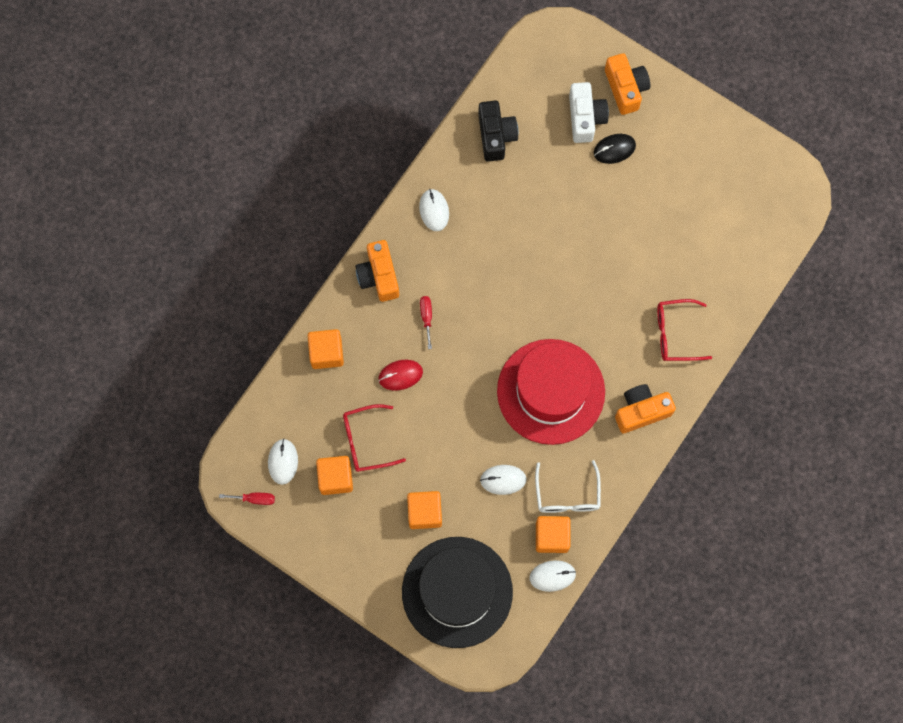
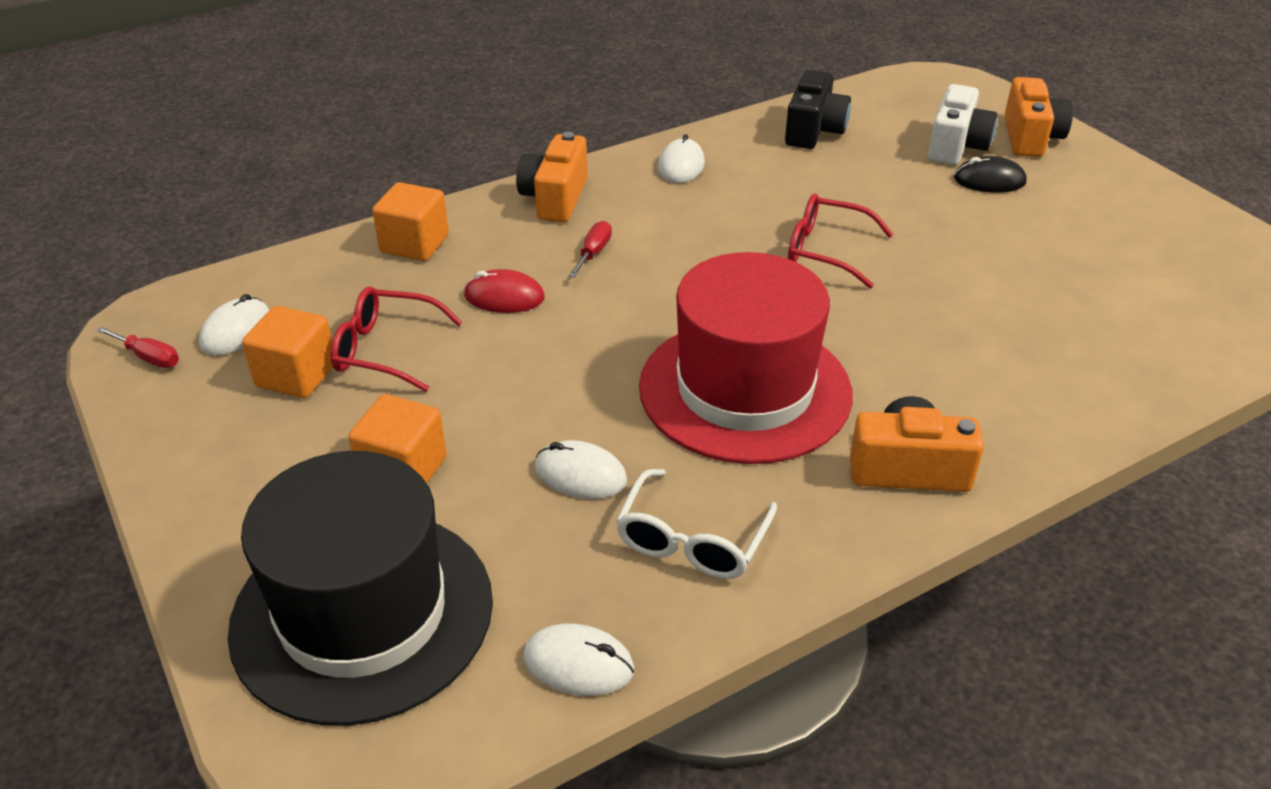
camera: 25 degrees right, 35 degrees down
(552, 536) = (620, 594): orange cube -> none
(676, 333) = (1020, 389): red glasses -> red glasses (827, 251)

